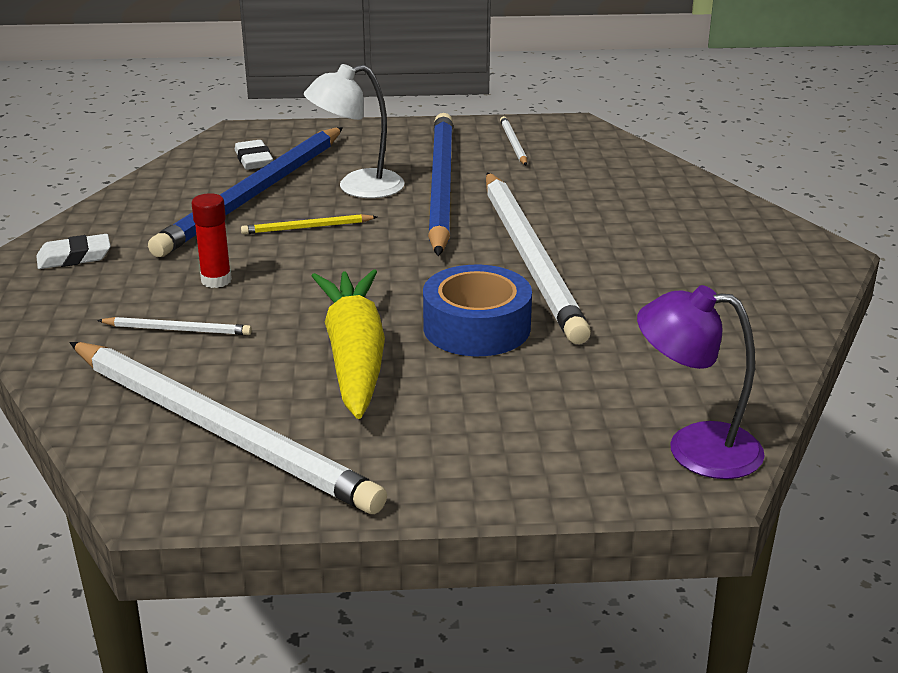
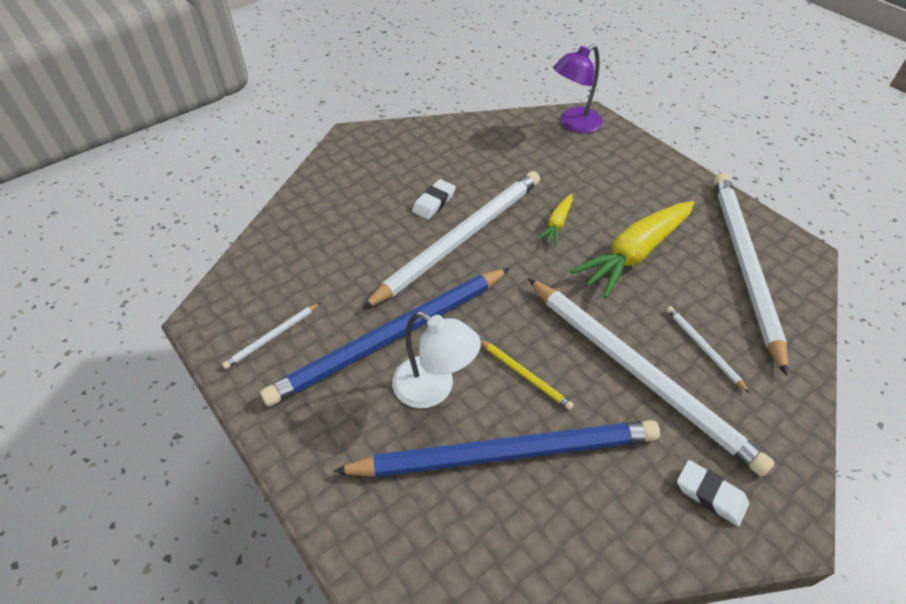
camera: 125 degrees left, 20 degrees up
(216, 280) = (639, 373): red glue stick -> white pencil
(254, 160) = (441, 512): white eraser -> white eraser (434, 202)
(476, 327) = (557, 224): blue tape -> yellow carrot
(694, 448) = (573, 124): purple lamp -> purple lamp turned 75 degrees clockwise

